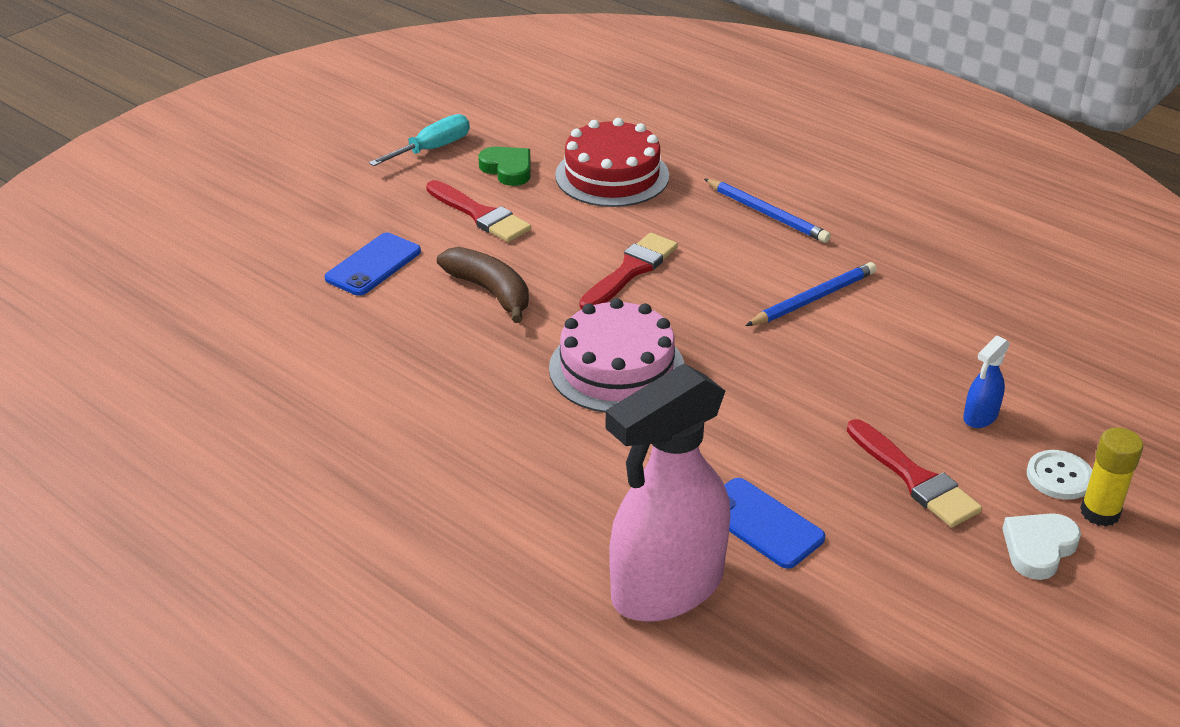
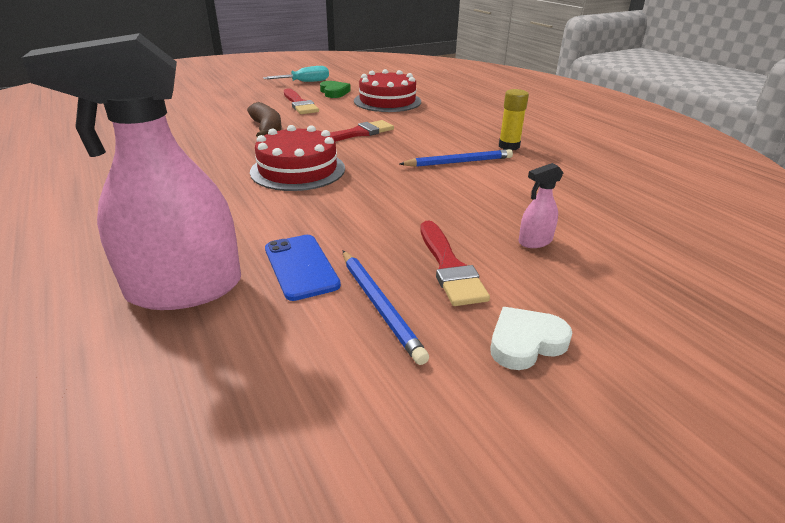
camera: 20 degrees right, 5 degrees down
(373, 265) = (221, 112): blue phone -> none
(617, 368) = (298, 170): pink cake -> red cake
(766, 214) = (463, 125): blue pencil -> blue pencil (379, 305)
(980, 417) = (534, 241): blue spray bottle -> pink spray bottle
(1059, 477) = (580, 294): white button -> none
(1099, 512) = (605, 329): yellow glue stick -> yellow glue stick (509, 146)

